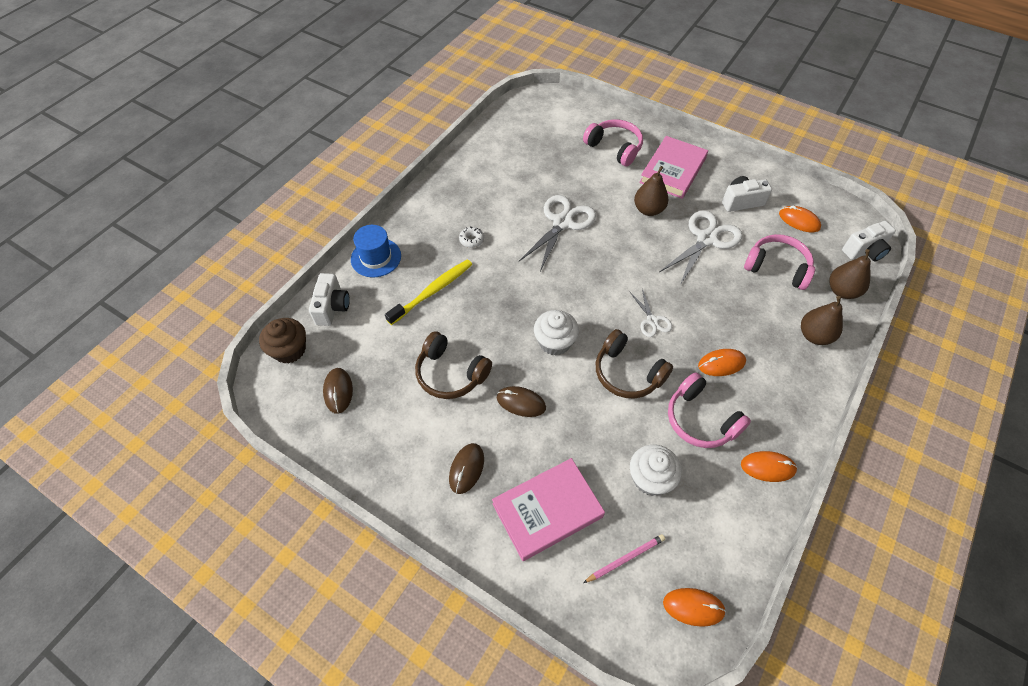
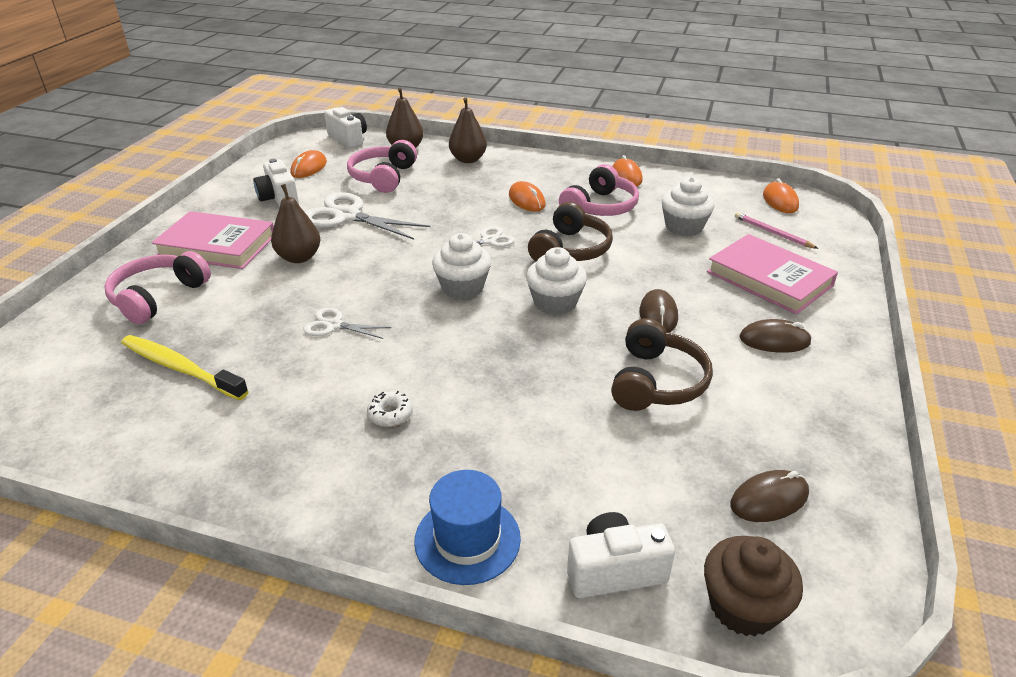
camera: 105 degrees left, 20 degrees down
(432, 291) = (519, 436): yellow toothbrush -> yellow toothbrush (181, 368)
(562, 222) = (334, 325): white scissors -> white scissors, size x0.53
(588, 292) = (462, 287): none -> white cupcake

